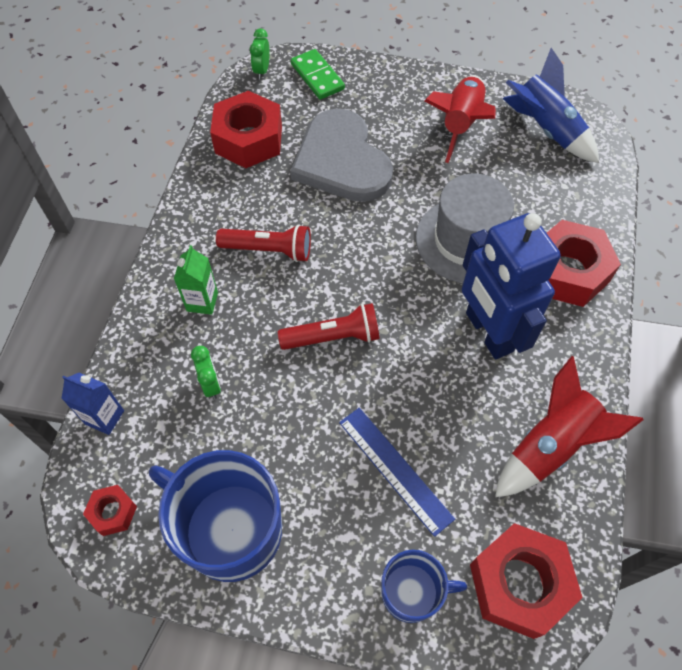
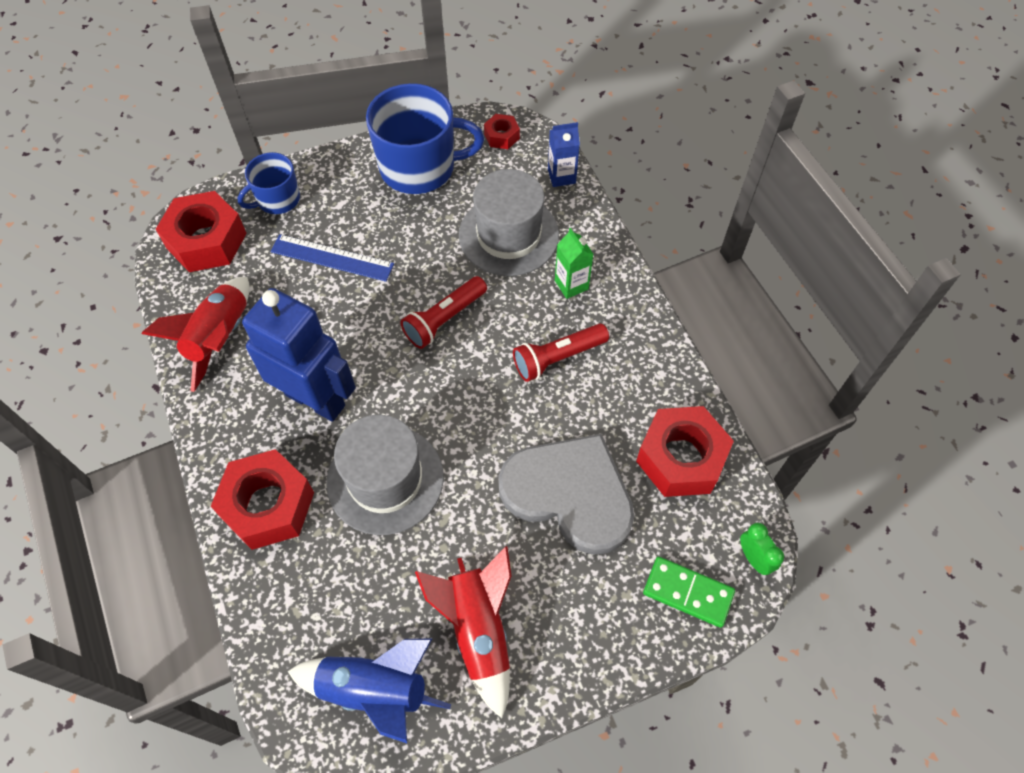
camera: 145 degrees right, 0 degrees up
(211, 384) = (508, 235): green clock -> grey hat

